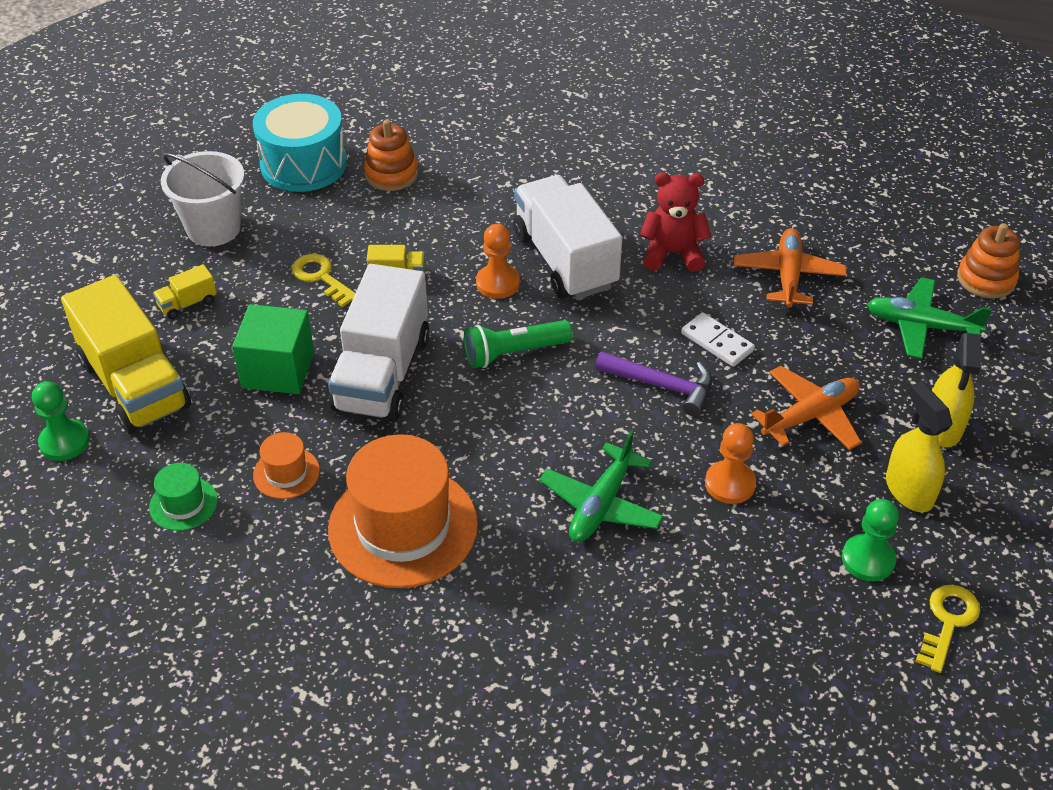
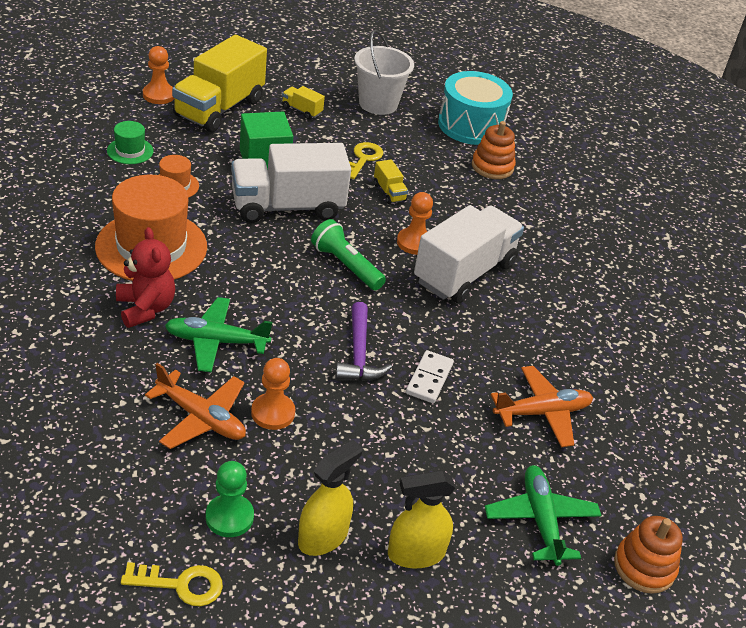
camera: 60 degrees right, 5 degrees down
(64, 442) = (159, 95): green pawn -> orange pawn
(672, 254) = (516, 333): red teddy bear -> red teddy bear (145, 308)
(810, 416) = (377, 453): orange plane -> orange plane (201, 418)

